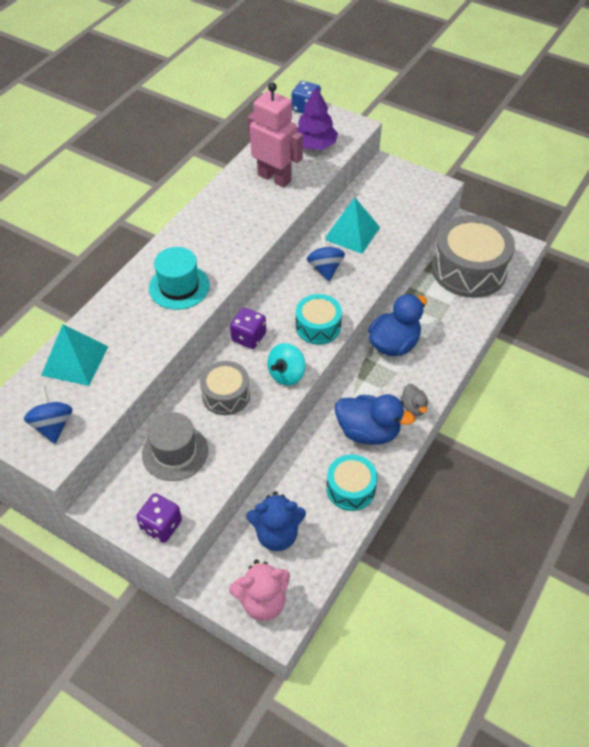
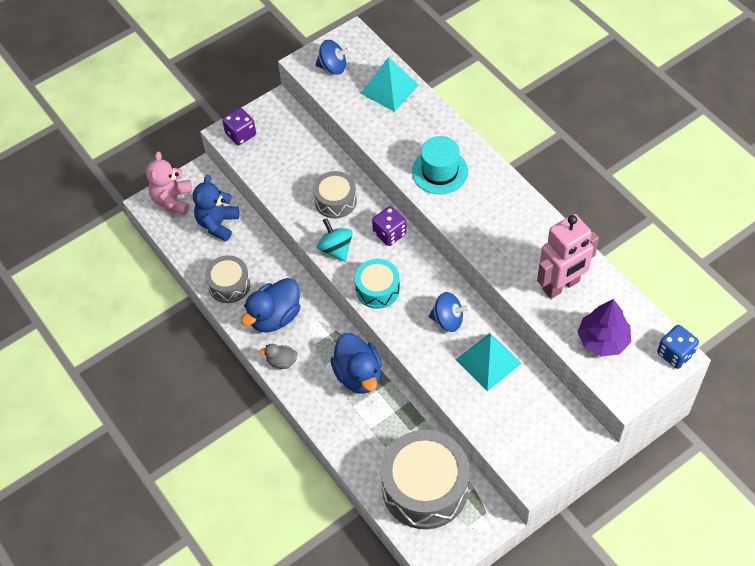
camera: 115 degrees right, 5 degrees up
(175, 452) = (298, 155): grey hat -> none
(351, 488) = (229, 285): turquoise drum -> grey drum

